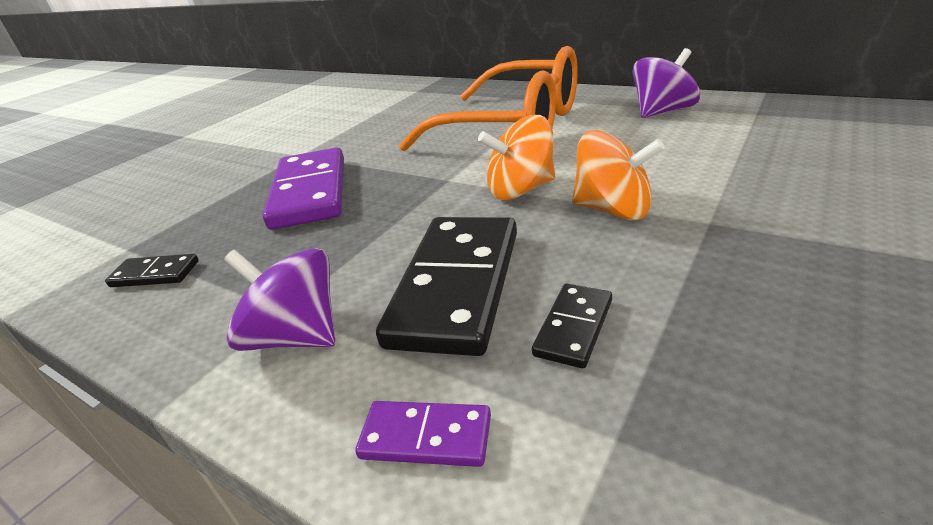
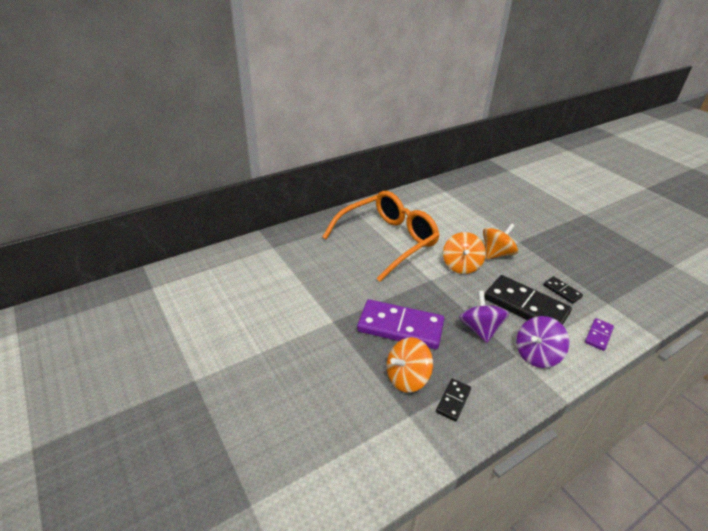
camera: 70 degrees left, 5 degrees up
(202, 226) = (407, 377): none -> orange spinning top
(662, 112) = (419, 204): purple spinning top -> purple spinning top (480, 329)

